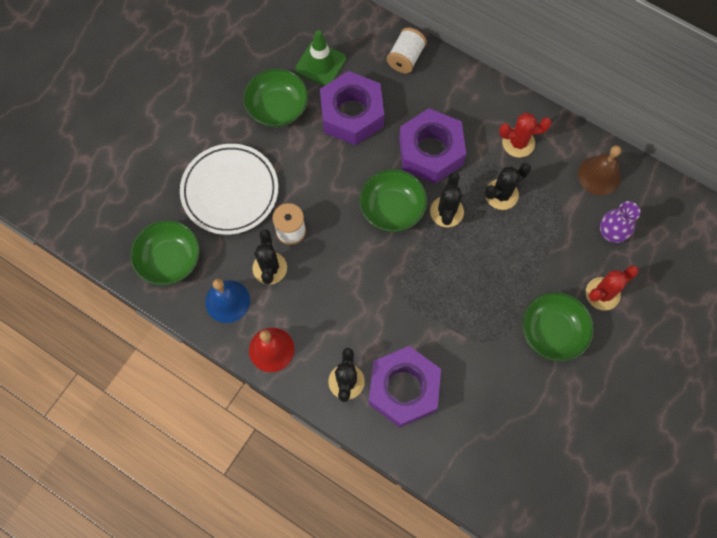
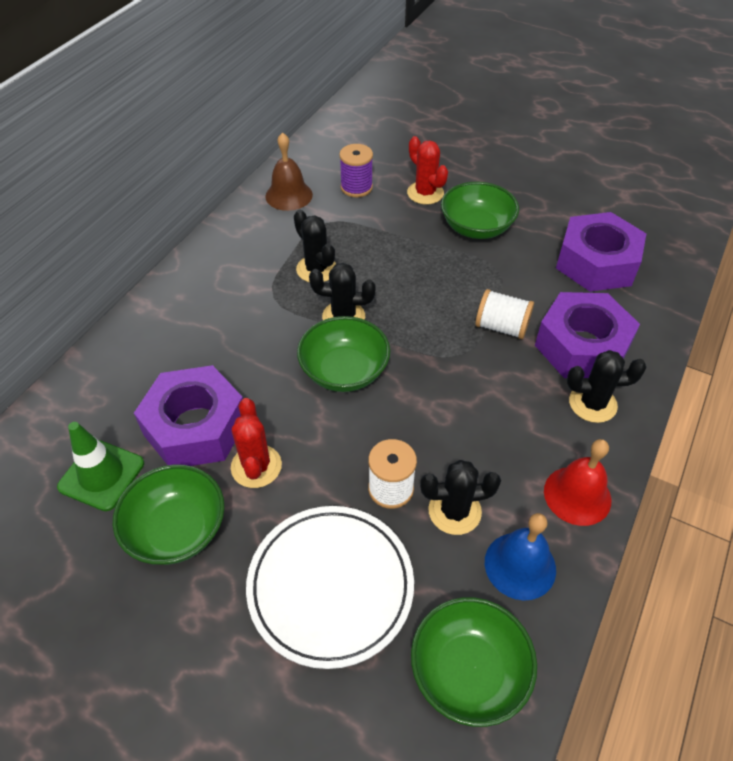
camera: 95 degrees left, 20 degrees down
(406, 58) = (109, 369): white spool -> white spool (501, 327)
(430, 151) = (258, 336): purple nut -> purple nut (596, 263)
(518, 143) = (247, 257): red cactus -> red cactus (256, 466)
(610, 233) = (356, 187): purple vase -> purple spool

